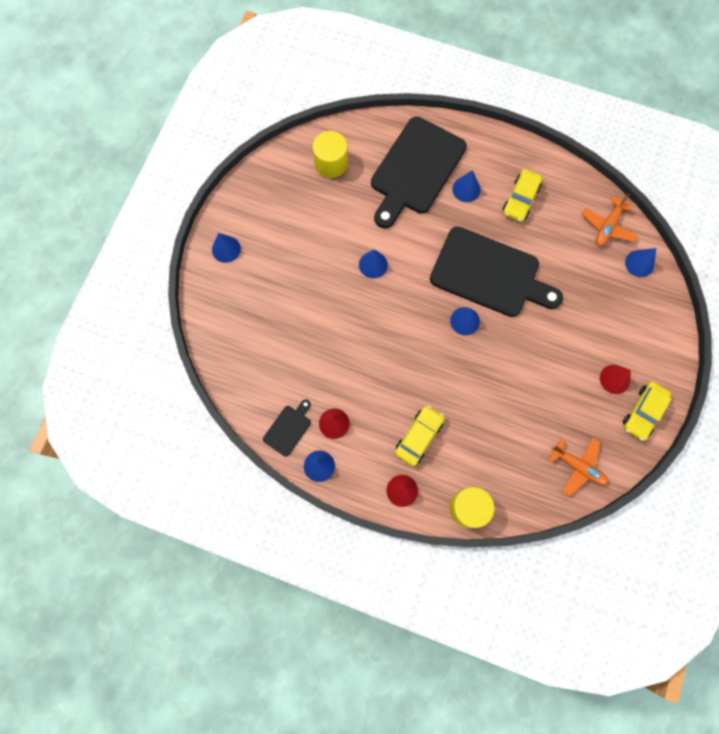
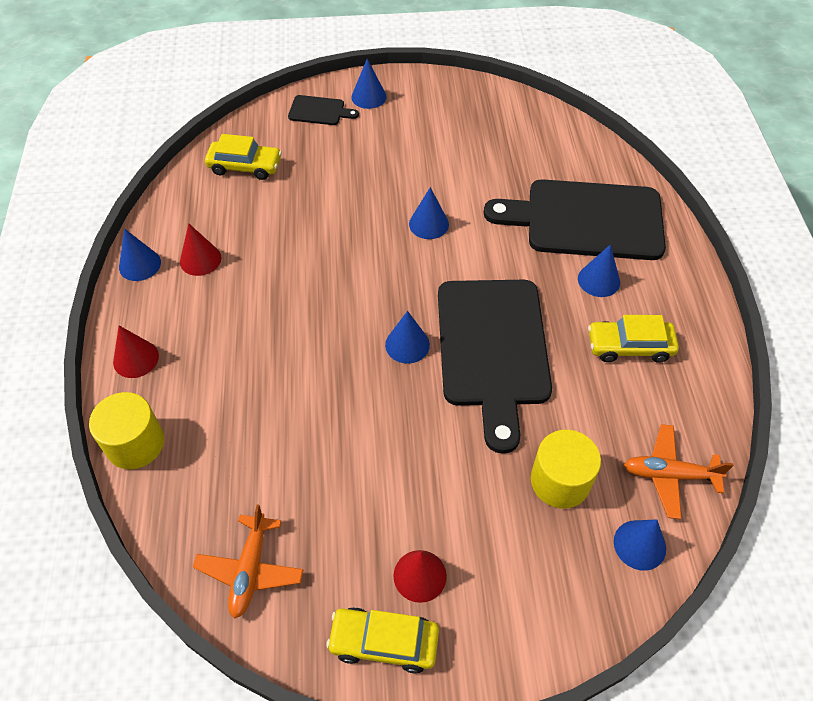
camera: 65 degrees right, 20 degrees down
(288, 428) = (177, 221): black cutting board -> black cutting board (319, 111)
(331, 163) = (534, 142): yellow cylinder -> yellow cylinder (560, 481)
(419, 437) = (217, 351): yellow car -> yellow car (245, 166)

